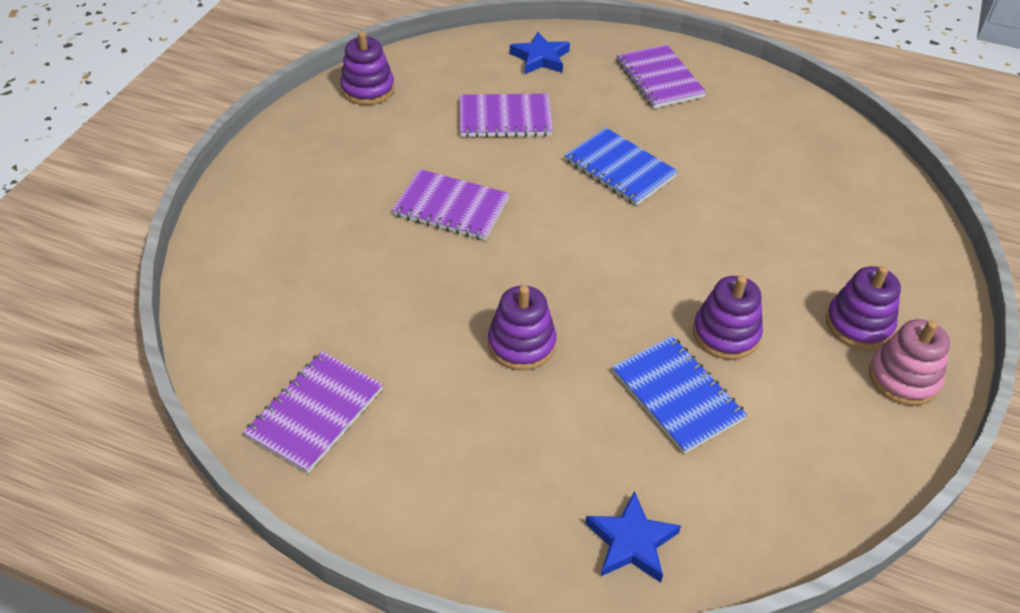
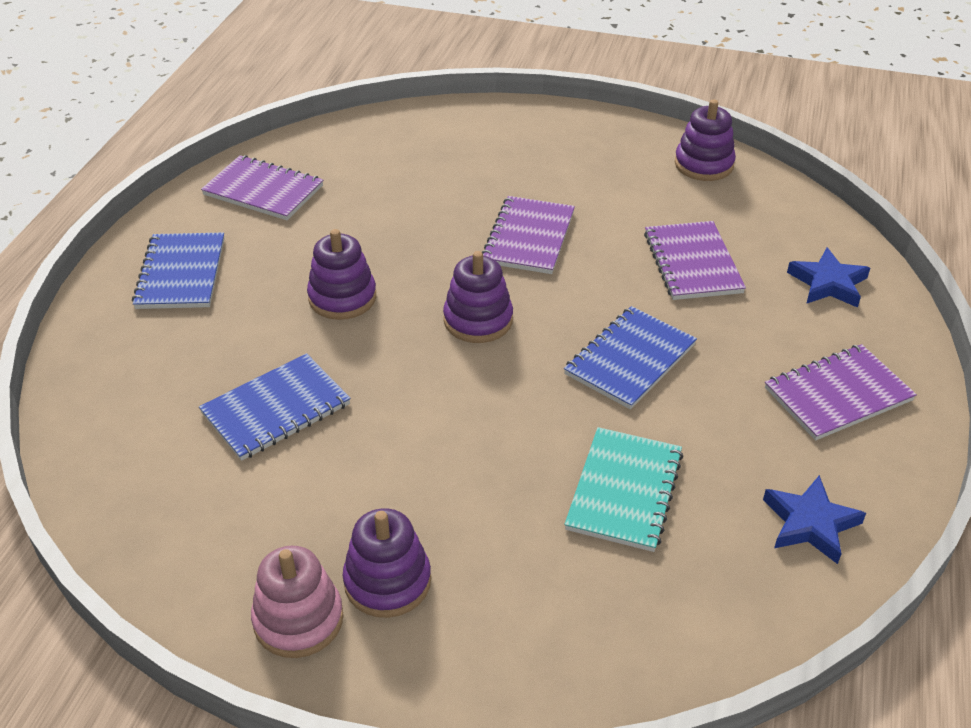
camera: 85 degrees right, 5 degrees down
(460, 487) = (181, 273): none -> blue notebook
(631, 542) = (109, 378): blue star -> blue star (810, 523)
(726, 334) = (364, 451): purple stacking toy -> purple stacking toy (478, 320)
(757, 191) = (624, 491): none -> turquoise notebook

